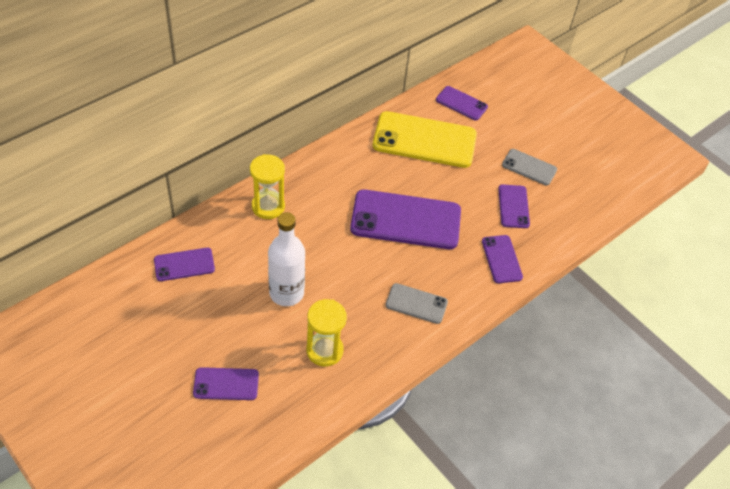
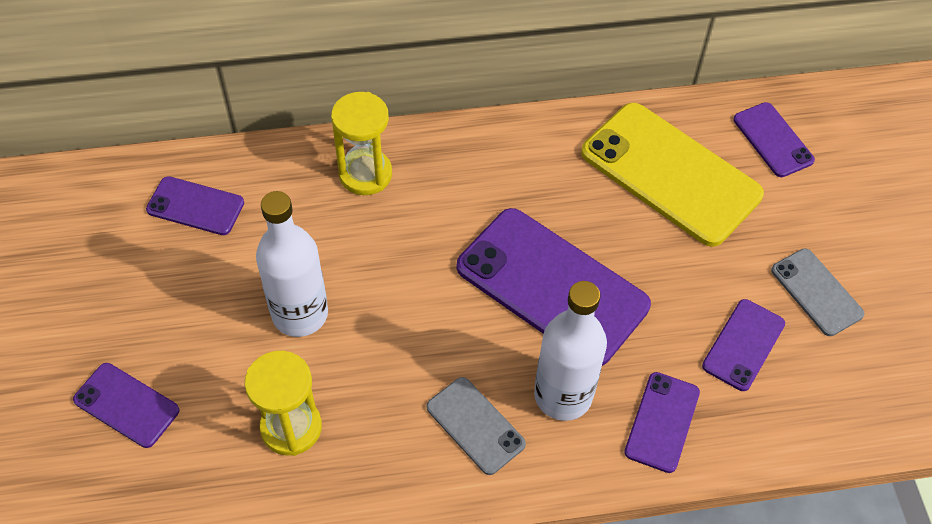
camera: 35 degrees right, 5 degrees up
(448, 269) = (563, 395): none -> white bottle

